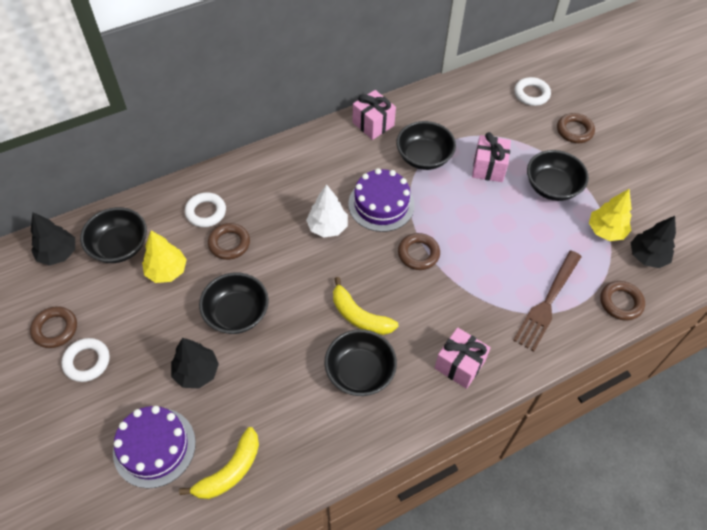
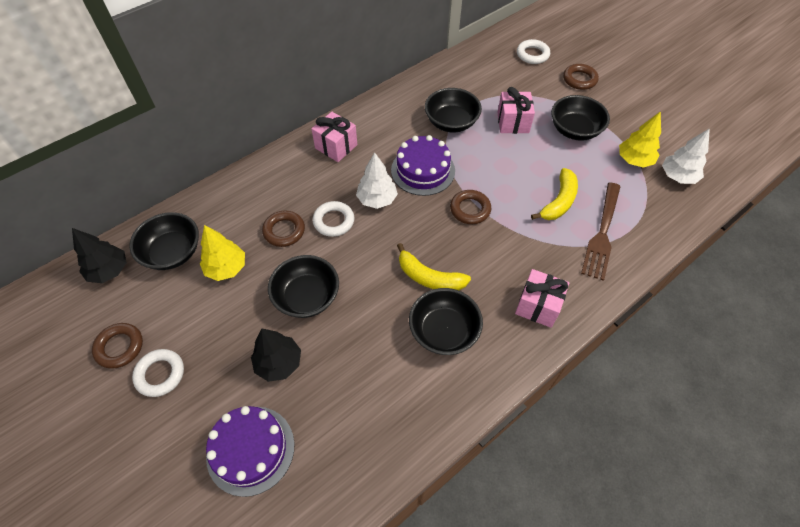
camera: 10 degrees left, 0 degrees up
(206, 212) = (254, 205): white ring -> white ring (334, 221)
(230, 471) = (336, 458): yellow banana -> yellow banana (559, 201)
(373, 124) = (396, 101): pink gift -> pink gift (336, 146)
(621, 302) = (668, 221): brown ring -> none
(647, 257) = (678, 177): black tree -> white tree

